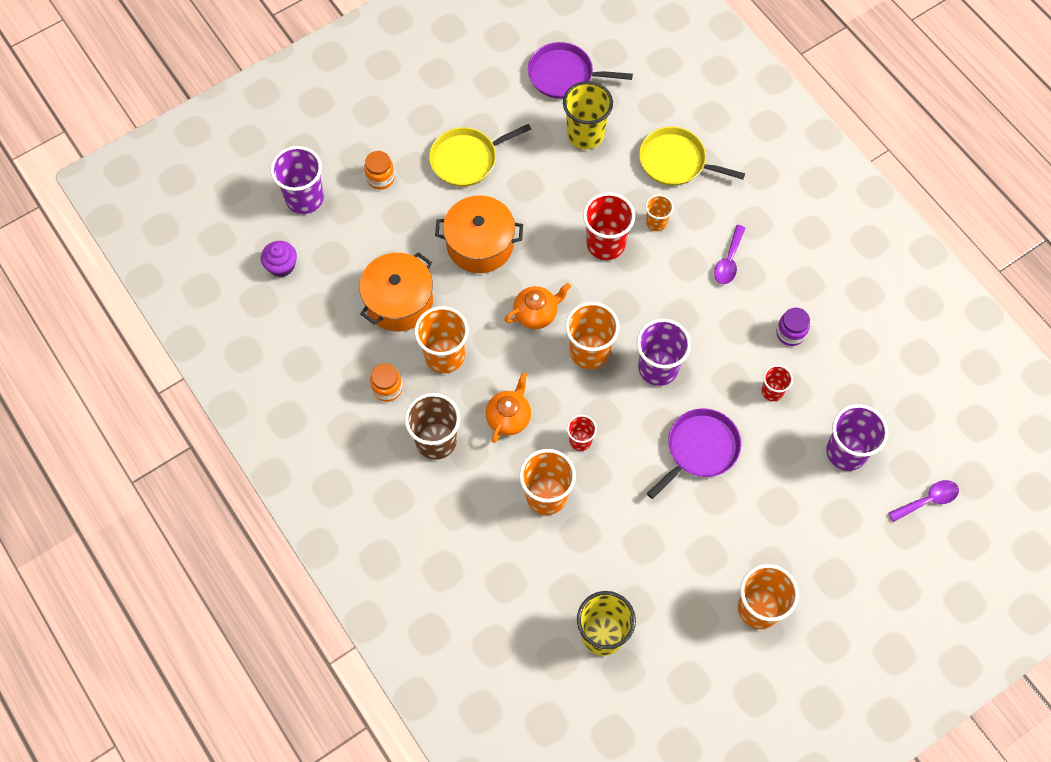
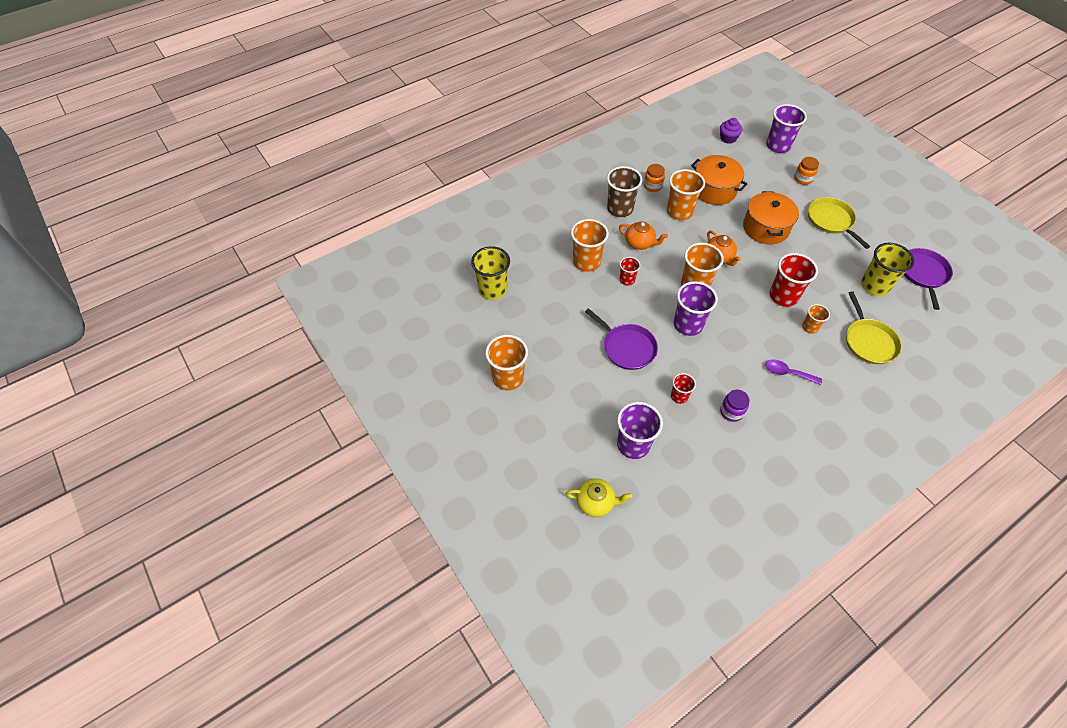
camera: 90 degrees right, 10 degrees down
(676, 161) = (869, 341): yellow pan -> yellow pan turned 150 degrees clockwise
(928, 500) = (595, 502): purple spoon -> yellow teapot

